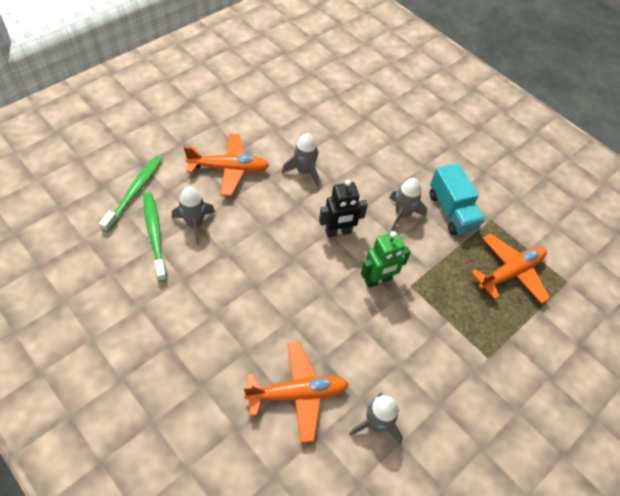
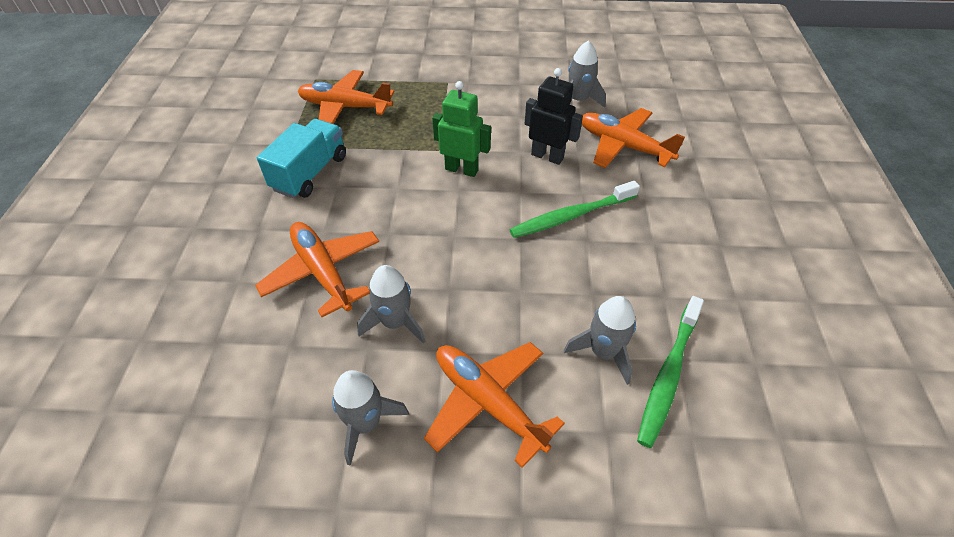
camera: 130 degrees left, 5 degrees down
(134, 192) = (661, 469): green toothbrush -> green toothbrush (572, 216)
(338, 232) = (444, 229): black robot -> black robot (547, 156)
(365, 169) = (323, 272): none -> orange plane
(402, 214) = (358, 202): grey rocket -> grey rocket (366, 423)

